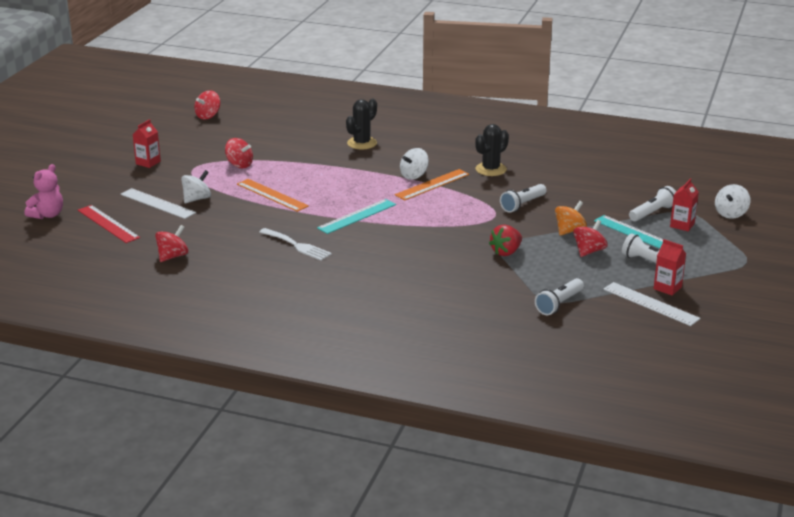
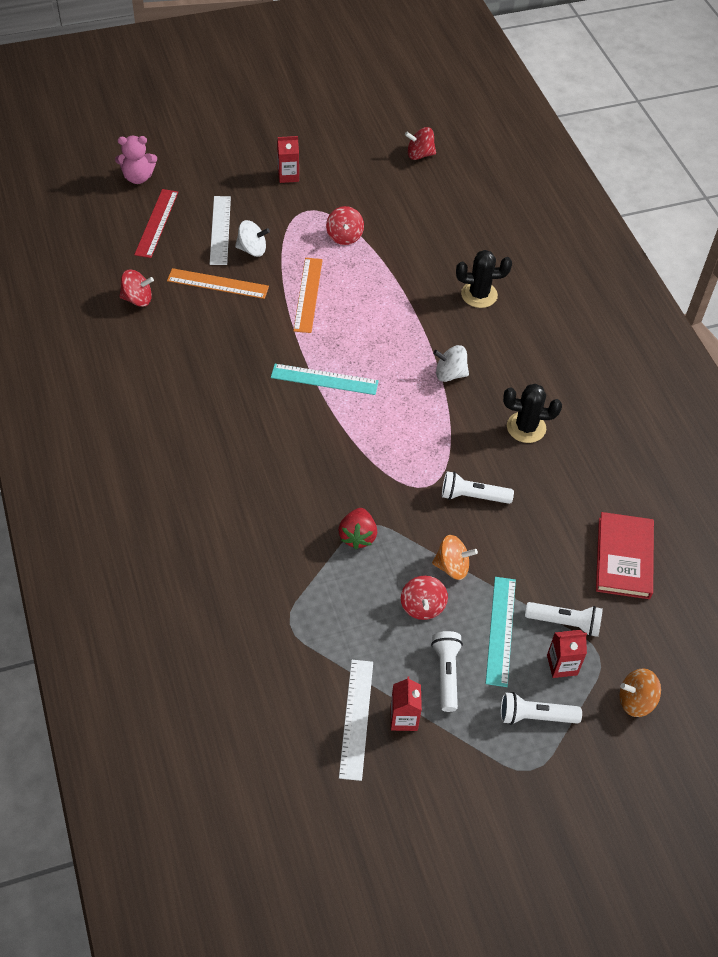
camera: 50 degrees right, 25 degrees up
(297, 245) = (229, 370): white fork -> none
(432, 185) = (445, 399): orange ruler -> orange ruler (218, 284)
(506, 252) = (357, 536): red strawberry -> red strawberry turned 90 degrees counterclockwise
(559, 304) = (289, 636): white flashlight -> white flashlight (535, 716)
(589, 251) = (422, 606): red spinning top -> red spinning top turned 90 degrees clockwise
(626, 179) = (624, 558): none -> red book
(730, 214) = (636, 701): white spinning top -> orange spinning top

